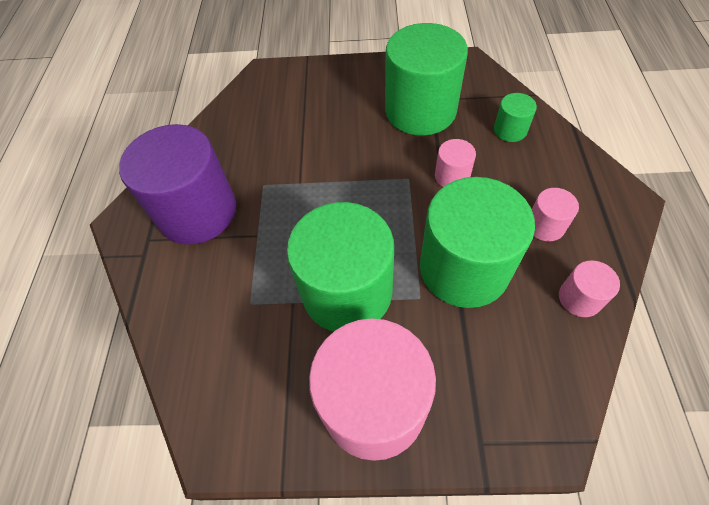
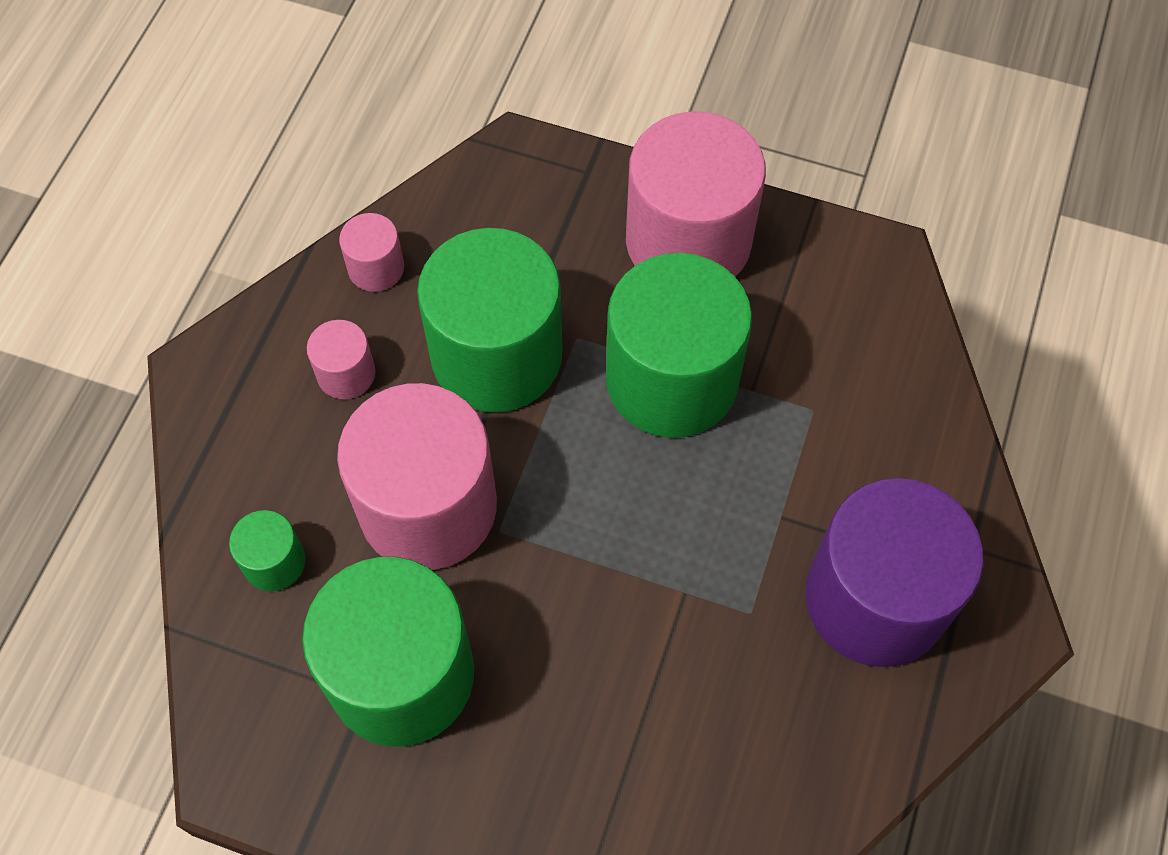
camera: 165 degrees left, 5 degrees up
(452, 176) = (428, 507): pink cylinder -> pink cylinder, size x2.25

